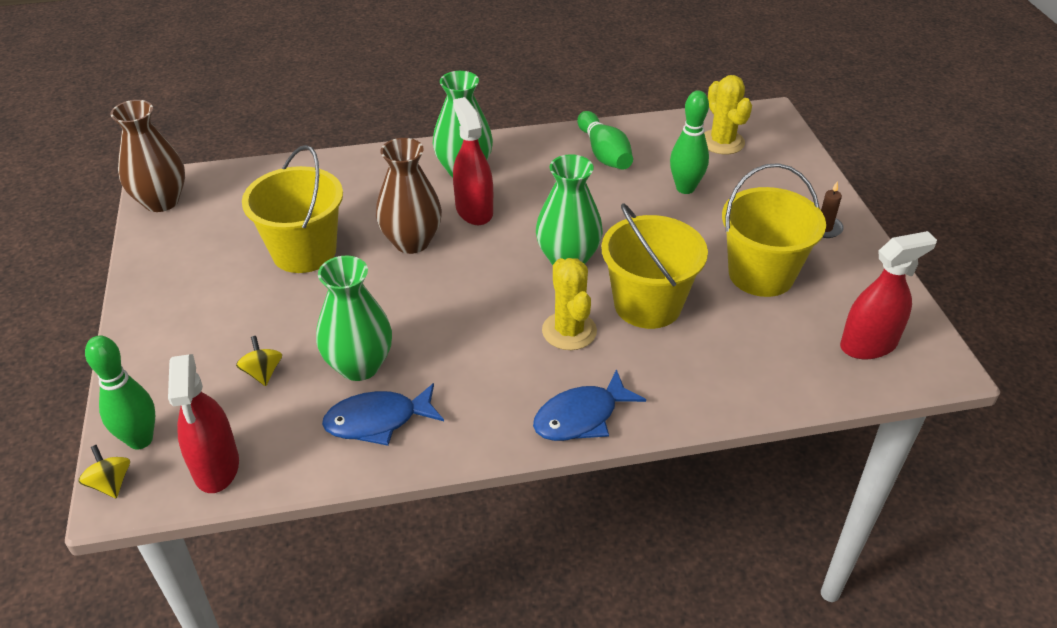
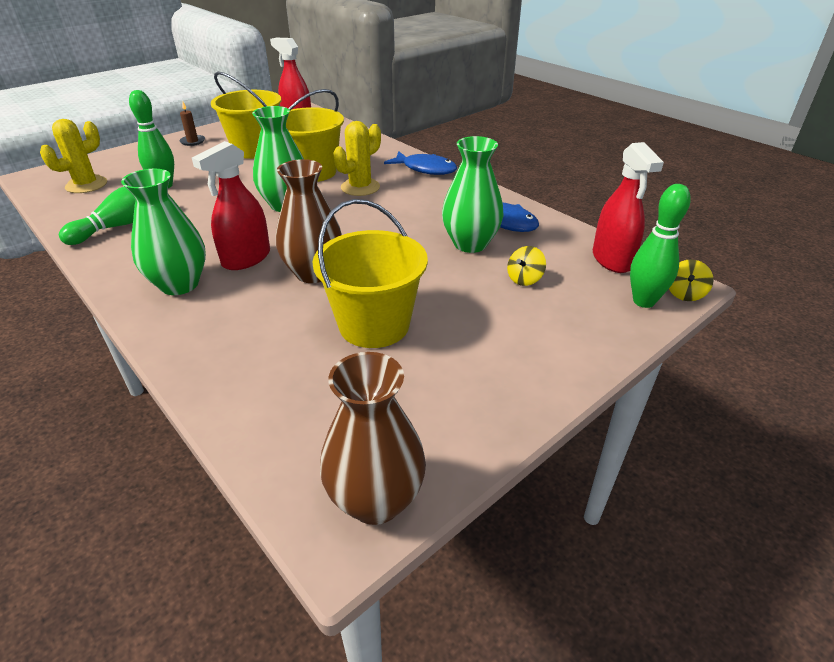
camera: 120 degrees left, 5 degrees down
(216, 467) = (612, 260): red spray bottle -> red spray bottle turned 120 degrees clockwise

